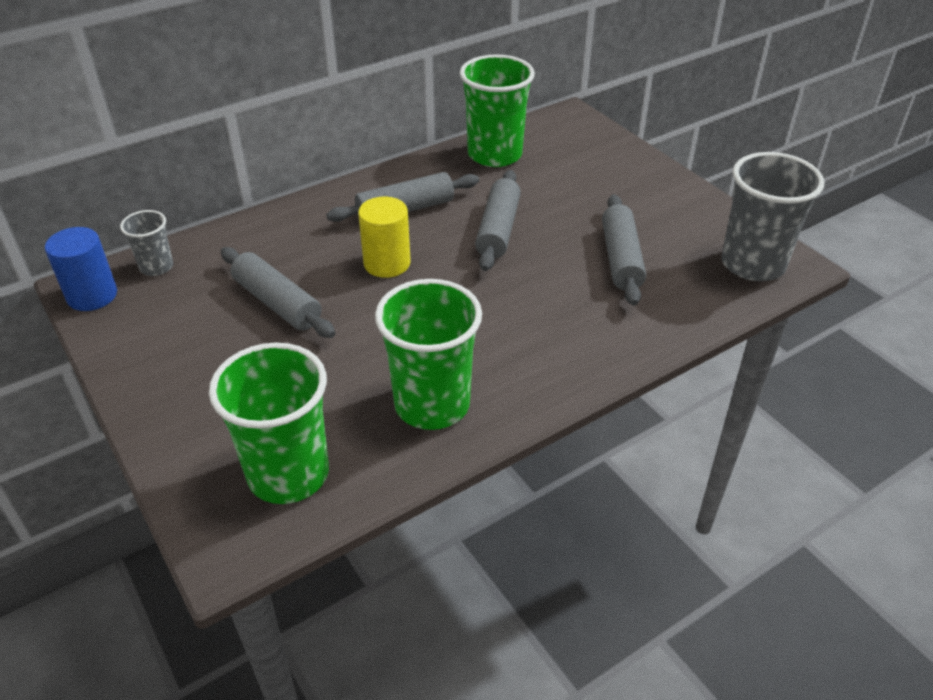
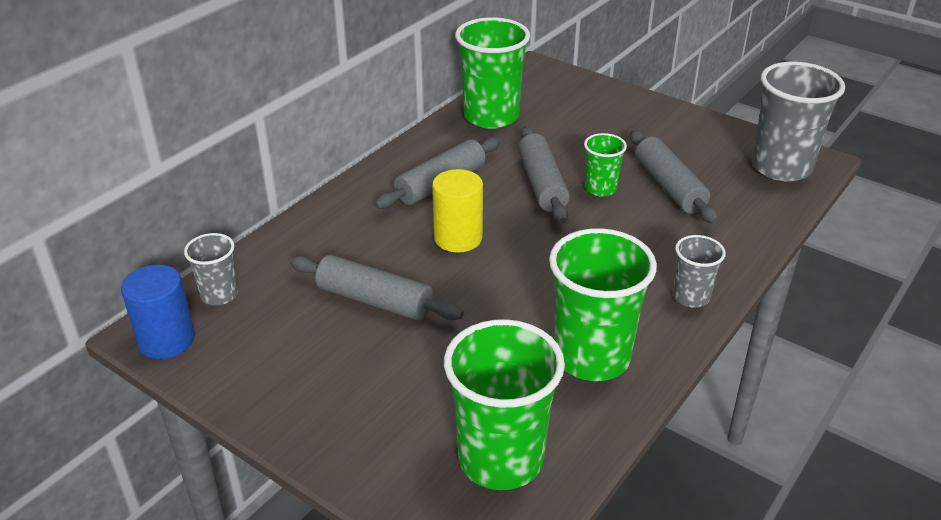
camera: 20 degrees left, 5 degrees down
(551, 246) = (600, 188): none -> green cup
(566, 372) = (691, 297): none -> grey cup

